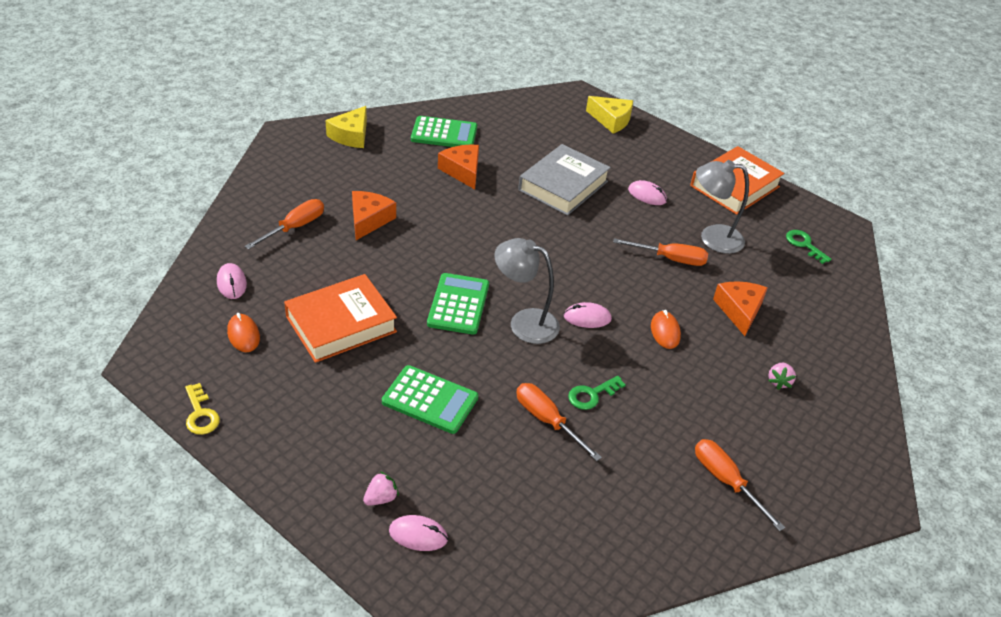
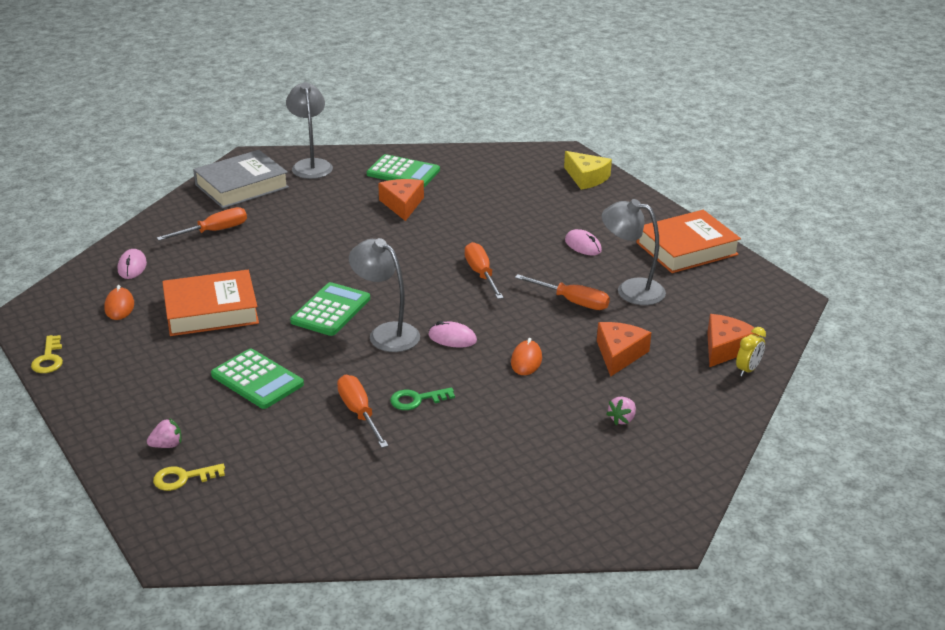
camera: 20 degrees right, 10 degrees down
(351, 135) = (311, 165): yellow cheese -> grey lamp
(369, 220) = (286, 233): orange cheese -> orange cheese (725, 348)
(418, 535) = (183, 478): pink mouse -> yellow key
(563, 186) = (498, 228): grey book -> grey book (242, 186)
(726, 481) = (509, 490): orange screwdriver -> orange screwdriver (481, 274)
(804, 245) = (732, 308): green key -> none
(850, 309) = (747, 370): none -> yellow clock

